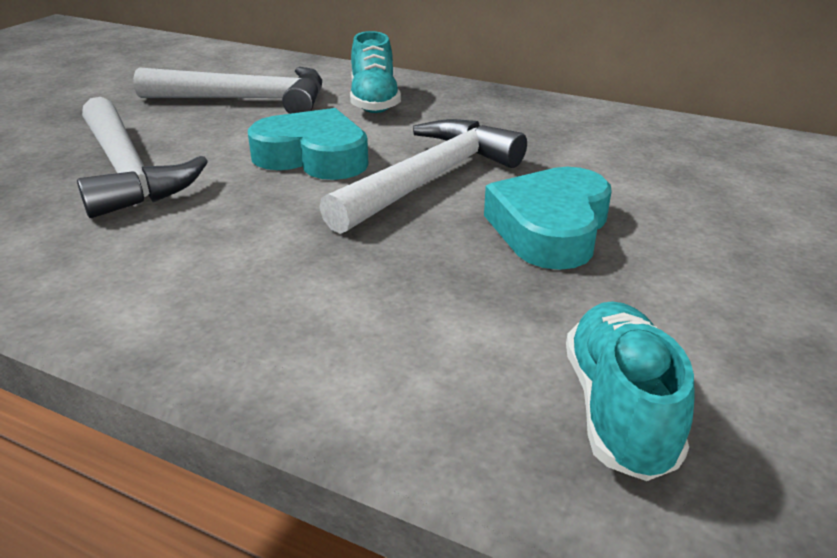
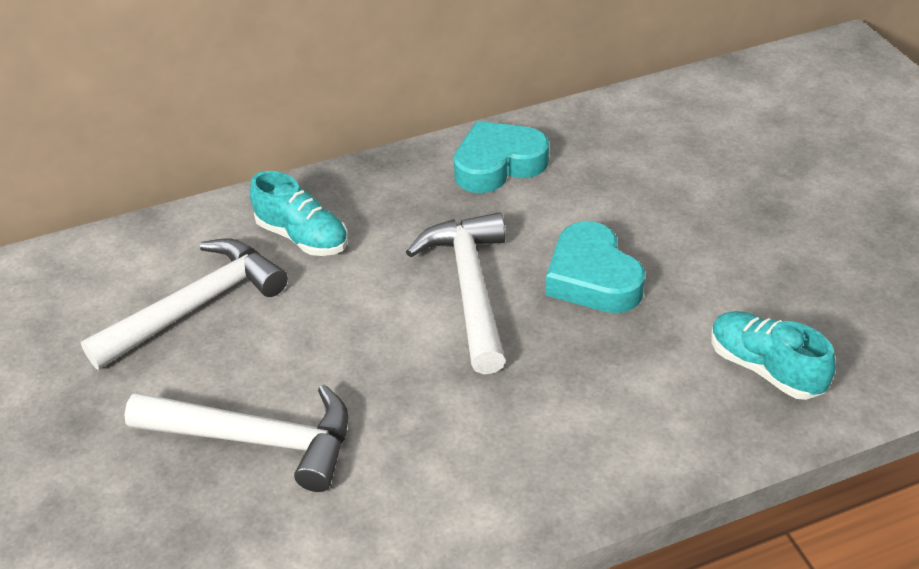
camera: 45 degrees left, 10 degrees up
(313, 157) = (362, 325): turquoise heart -> turquoise heart (498, 164)

